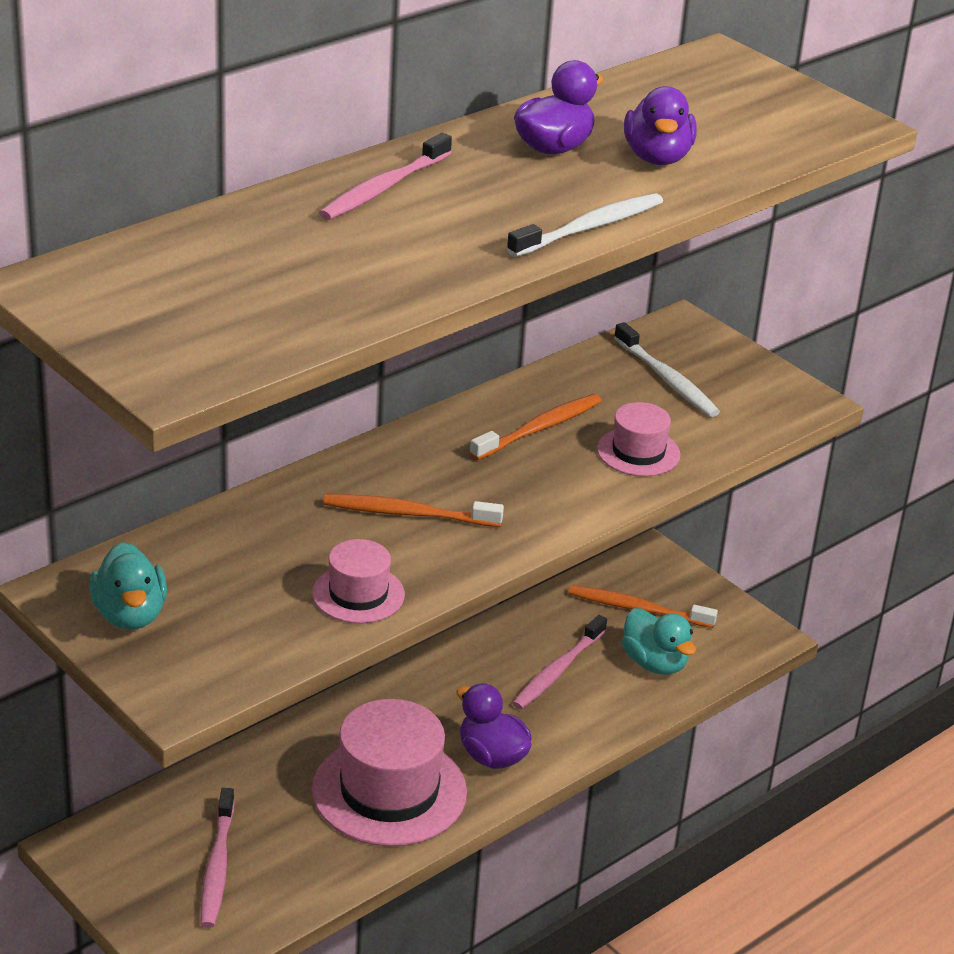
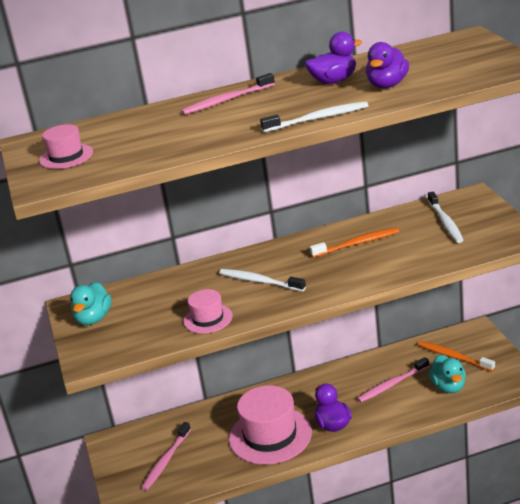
camera: 30 degrees right, 5 degrees down
(408, 514) = (260, 281): orange toothbrush -> white toothbrush
(638, 452) = (404, 259): pink hat -> pink hat (66, 156)

